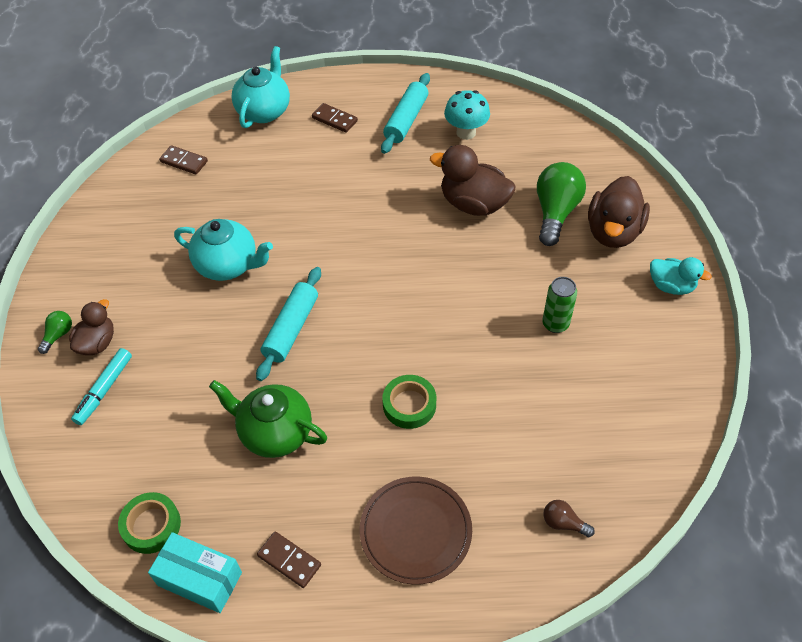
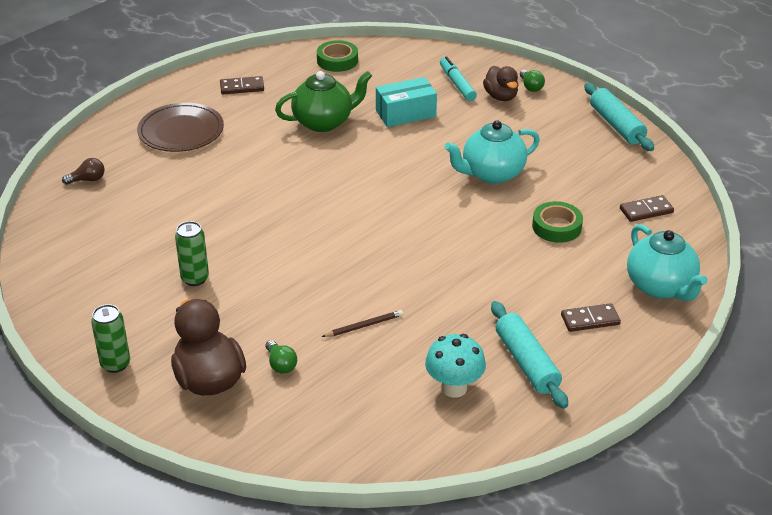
camera: 135 degrees right, 15 degrees down
(200, 579) = (282, 60): turquoise box -> turquoise box (406, 113)
(291, 329) = (390, 168): turquoise rolling pin -> turquoise rolling pin (617, 125)
(409, 405) = (254, 177): green tape -> green tape (556, 227)
(473, 204) = (364, 326): brown duck -> brown pencil
(555, 212) = (281, 364): green light bulb -> green light bulb, size x0.48
(671, 286) = (115, 364): turquoise duck -> green can

